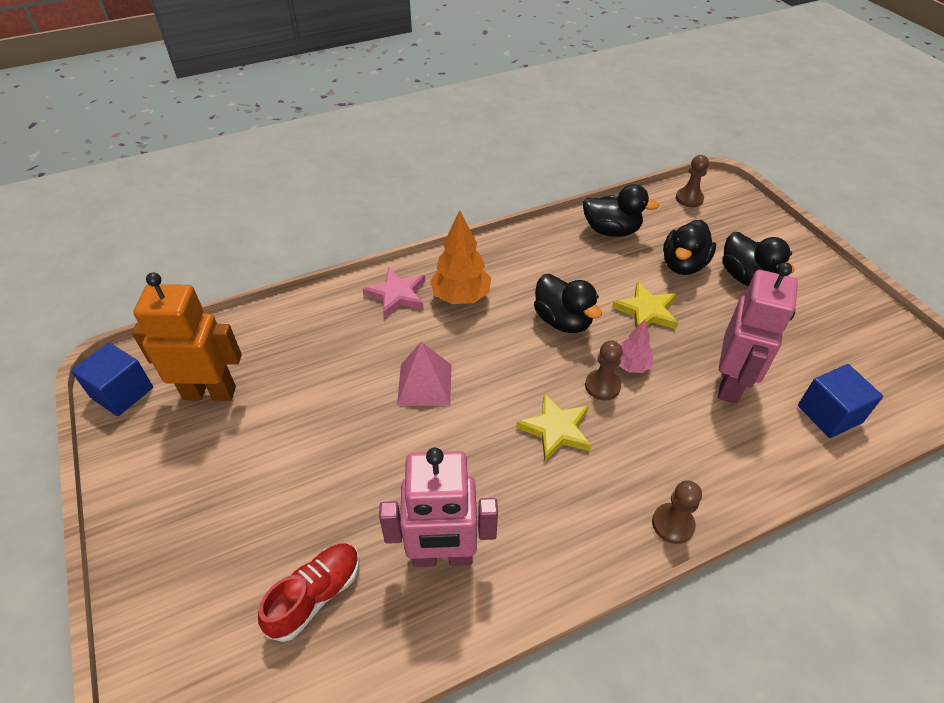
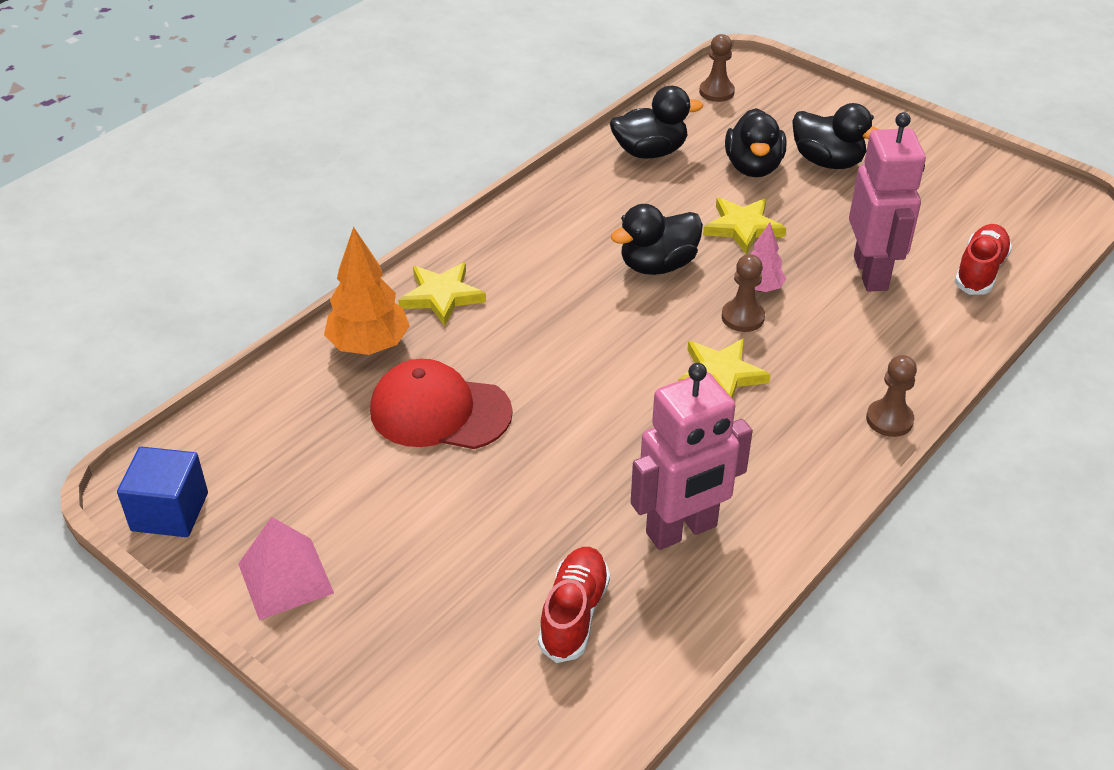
camera: 25 degrees left, 5 degrees down
(210, 392) = (288, 473): orange robot -> none
(336, 383) = (439, 411): none -> red cap
(397, 295) = (441, 296): pink star -> yellow star
(424, 384) = (545, 379): pink pyramid -> pink pyramid (285, 578)
(461, 297) = (522, 275): orange tree -> orange tree (369, 346)
(563, 321) = (657, 265): black duck -> black duck turned 120 degrees clockwise
(829, 414) = (980, 271): blue cube -> red shoe

